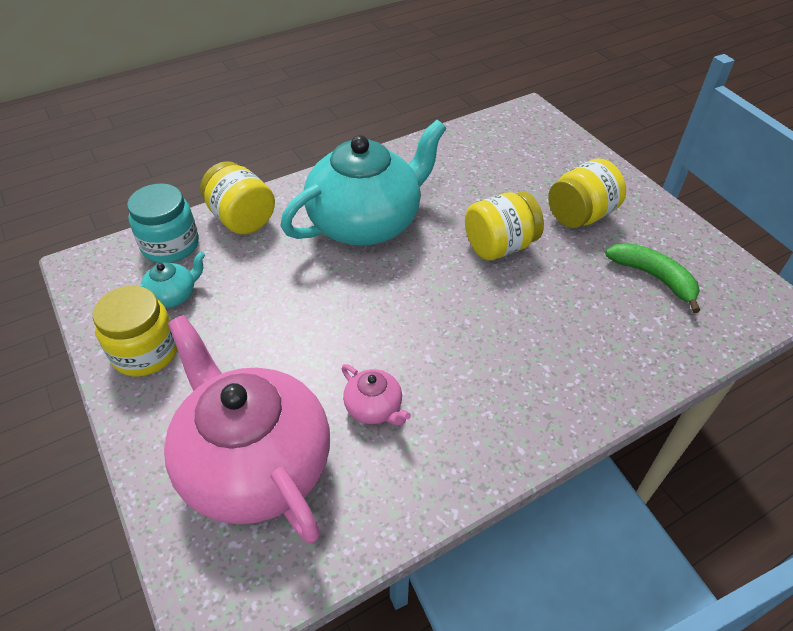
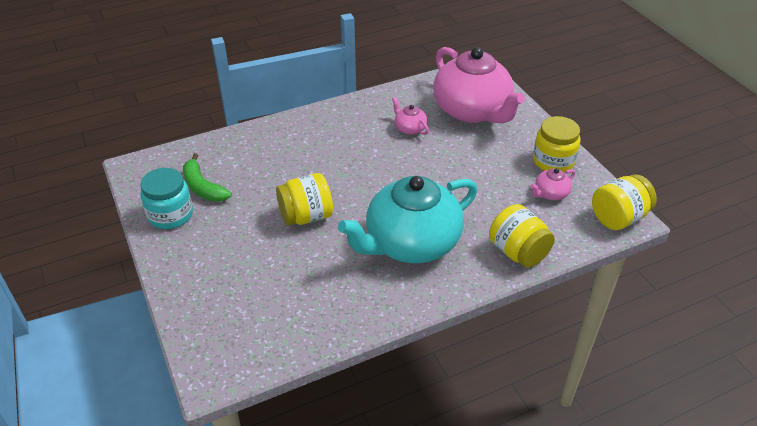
camera: 175 degrees left, 5 degrees down
(170, 245) = (569, 231): turquoise jar -> turquoise jar (170, 215)
(173, 295) = (550, 193): turquoise teapot -> pink teapot
(580, 215) = (228, 239): yellow jar -> yellow jar (618, 218)

